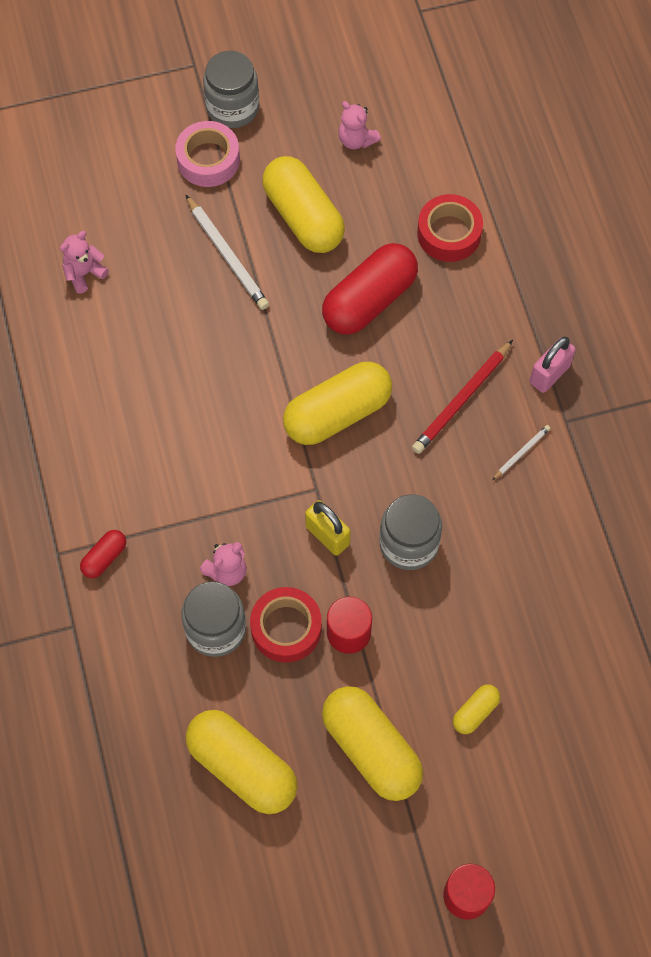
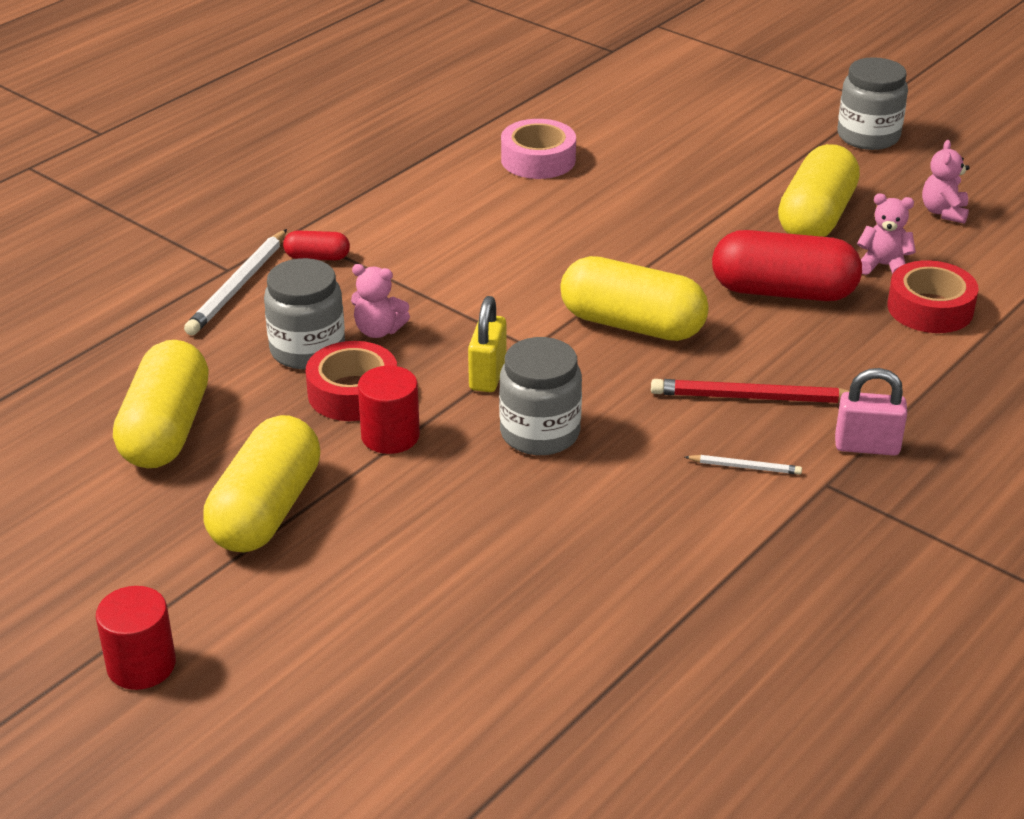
camera: 55 degrees right, 30 degrees down
(84, 273) = (592, 134): pink teddy bear -> pink teddy bear (883, 266)
(208, 160) = (796, 146): pink tape -> pink tape (538, 160)
(227, 255) = (714, 194): white pencil -> white pencil (238, 286)
(475, 712) = (385, 570): yellow capsule -> none

